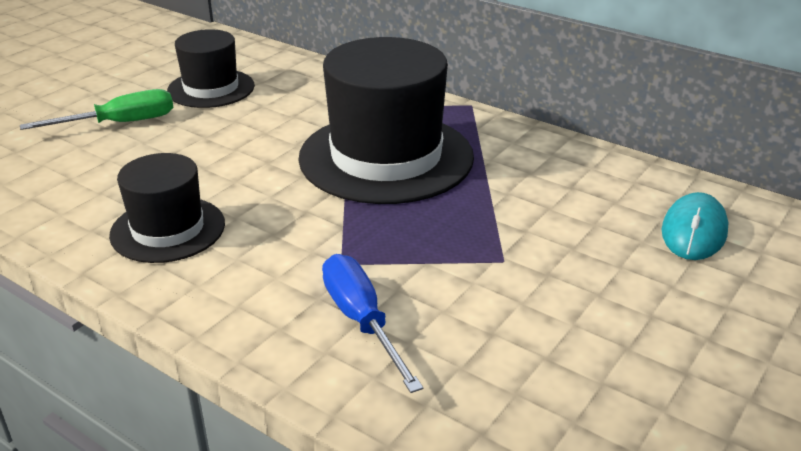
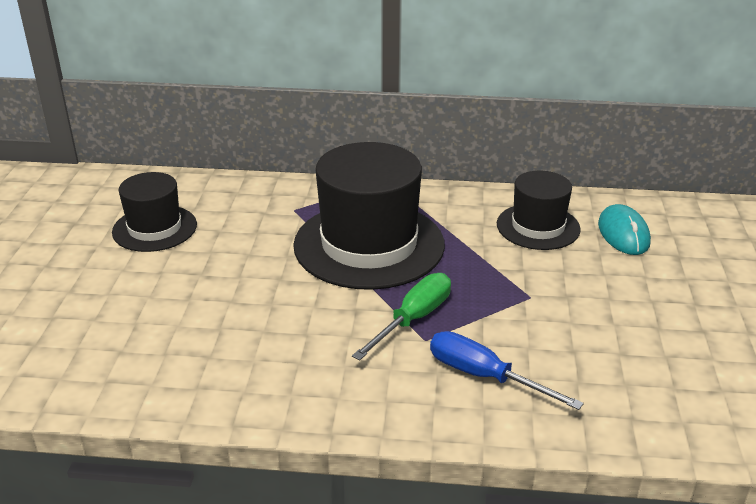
camera: 30 degrees left, 0 degrees up
(120, 123) = (107, 286): green screwdriver -> green screwdriver (413, 319)
(168, 229) = (262, 363): black hat -> black hat (538, 227)

